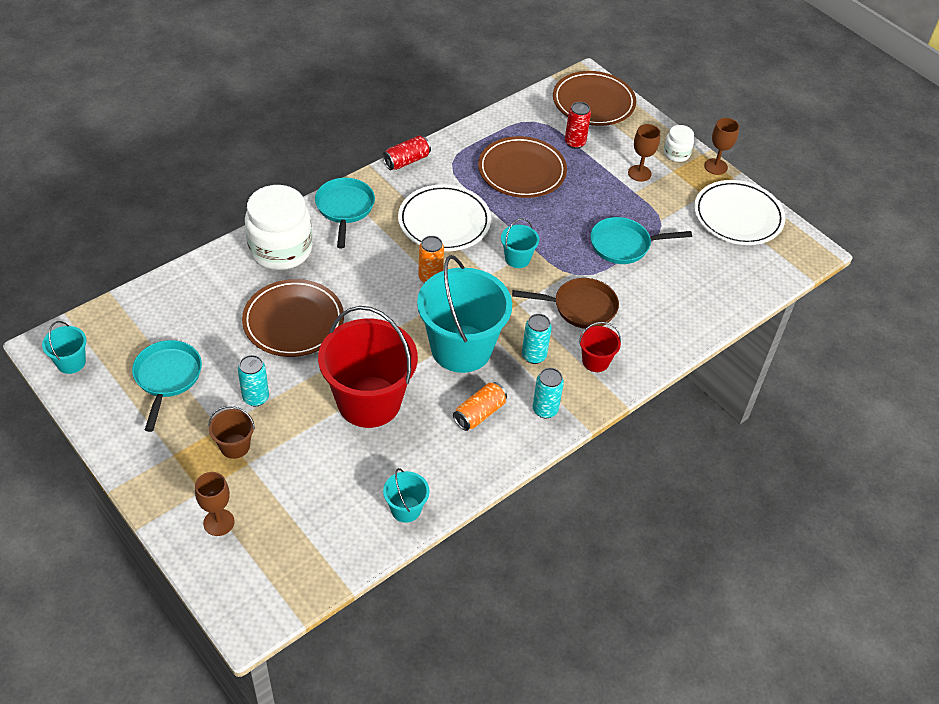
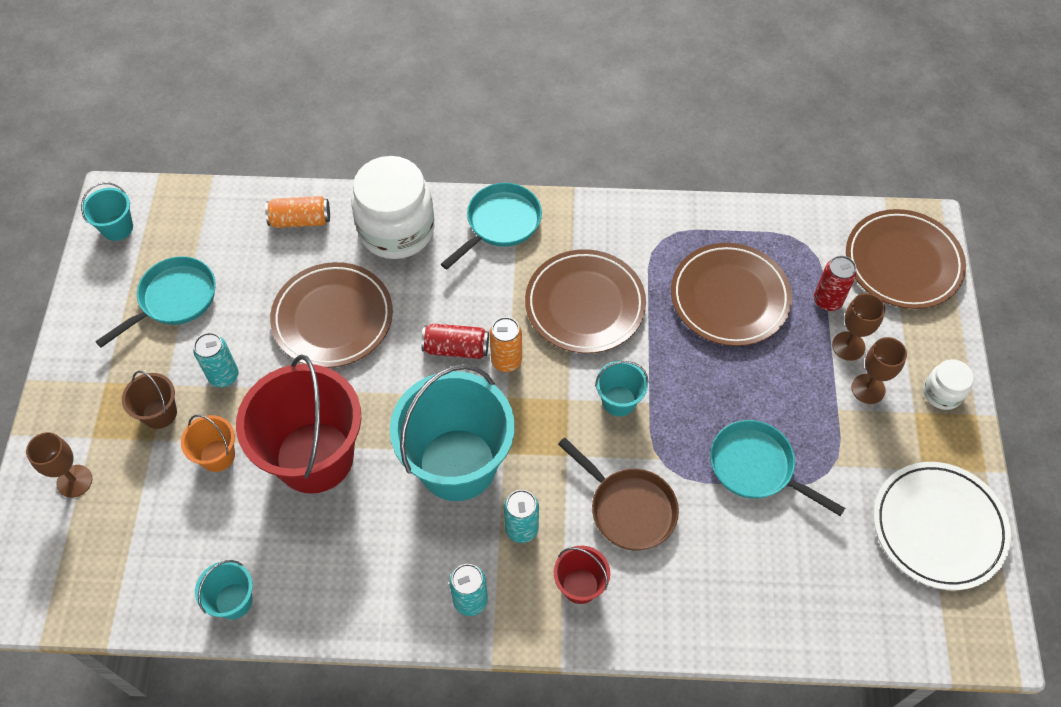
camera: 45 degrees right, 10 degrees up
(303, 442) = (217, 455): none -> orange bucket
(406, 161) = (616, 207): red can -> red can (456, 348)
(444, 222) = (585, 304): white plate -> brown plate
(479, 413) = (402, 552): orange can -> orange can (300, 220)
(715, 166) = (977, 443): brown goblet -> brown goblet (848, 346)

